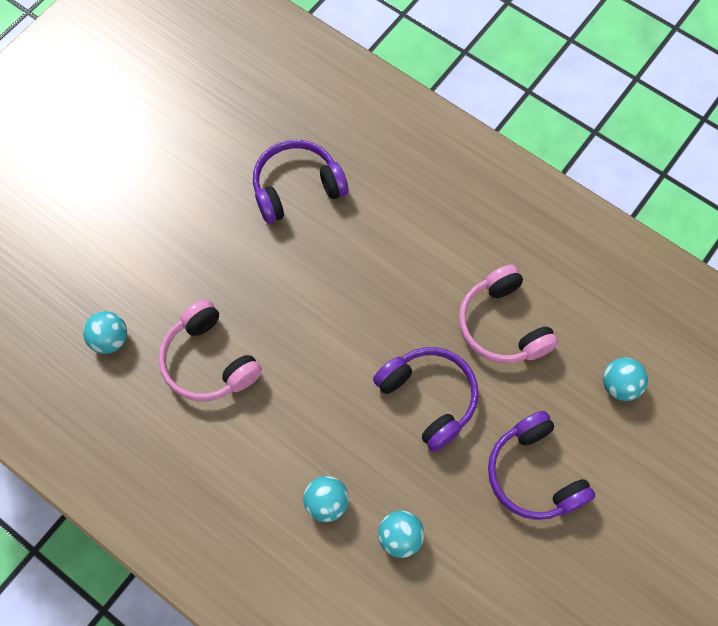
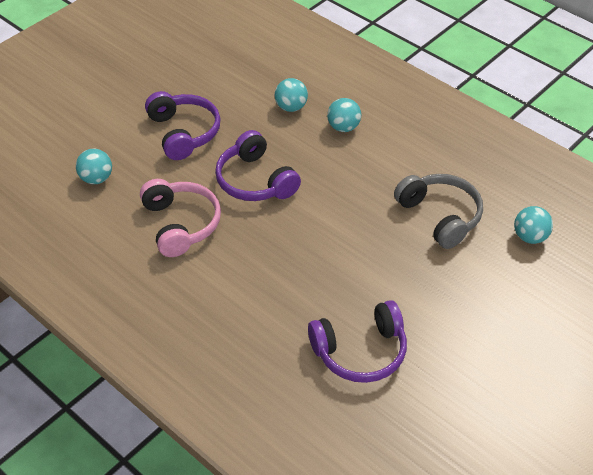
camera: 175 degrees left, 20 degrees down
(209, 361) = (440, 216): pink headphones -> grey headphones

